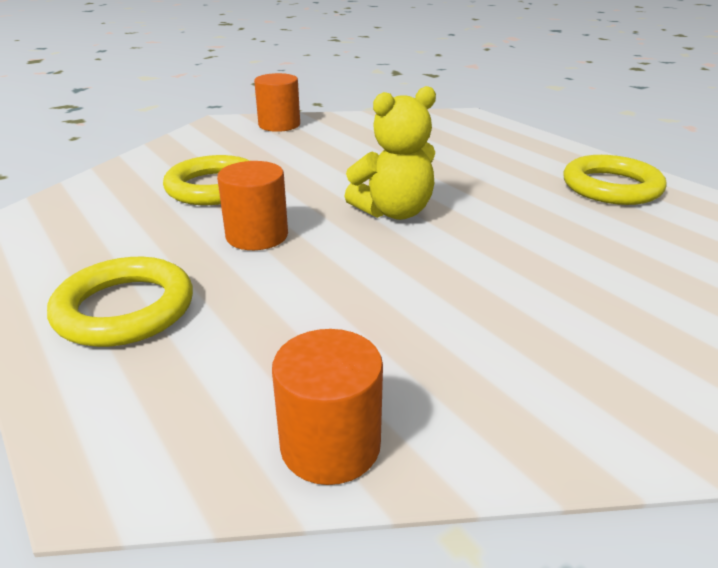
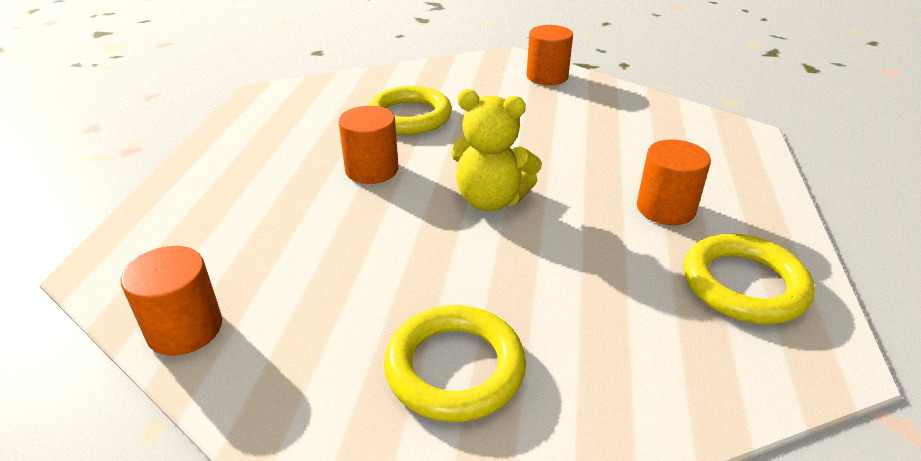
camera: 45 degrees right, 5 degrees up
(125, 309) = (234, 182): yellow ring -> yellow ring (455, 368)
(504, 169) = (665, 208): none -> orange cylinder

